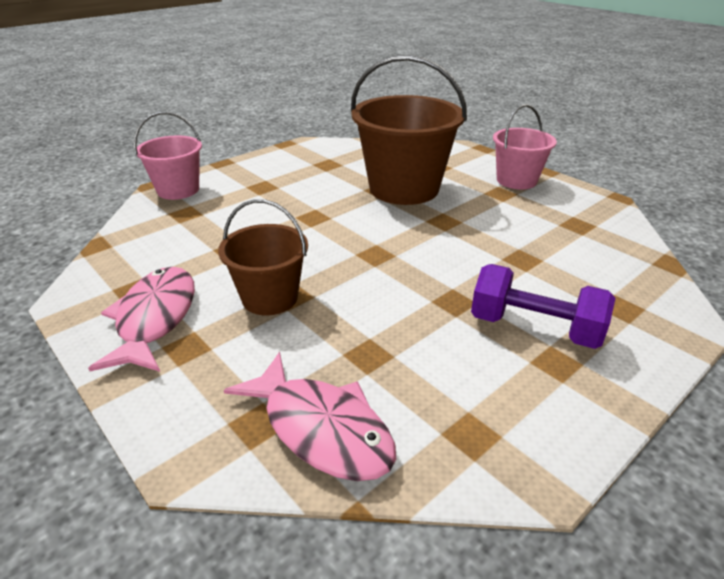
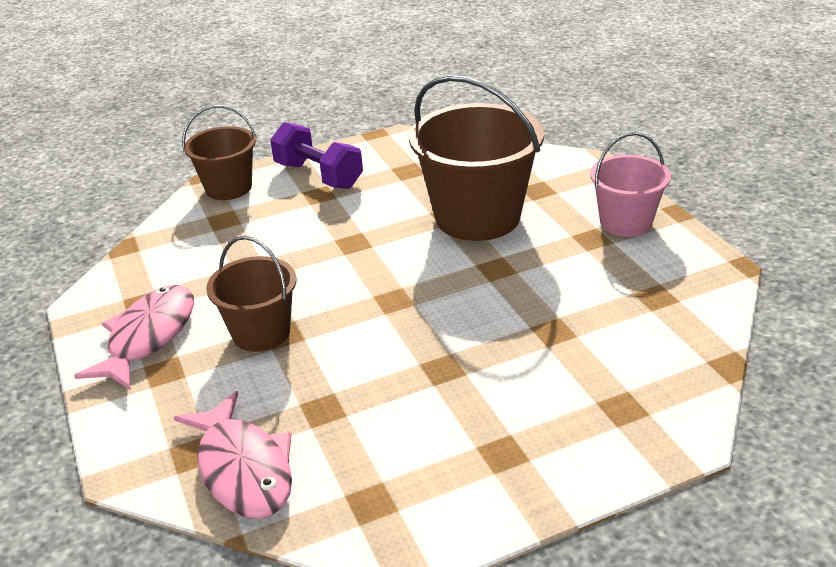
camera: 20 degrees right, 0 degrees up
(178, 190) = (228, 188): pink bucket -> brown bucket
(534, 328) = (506, 412): purple dumbbell -> purple dumbbell (318, 175)

